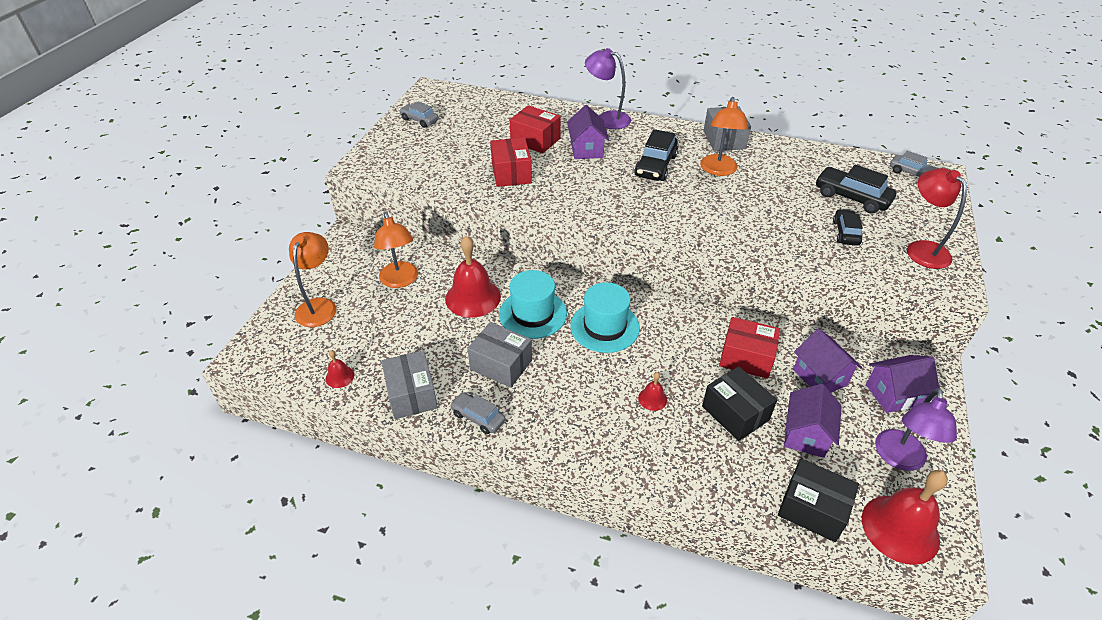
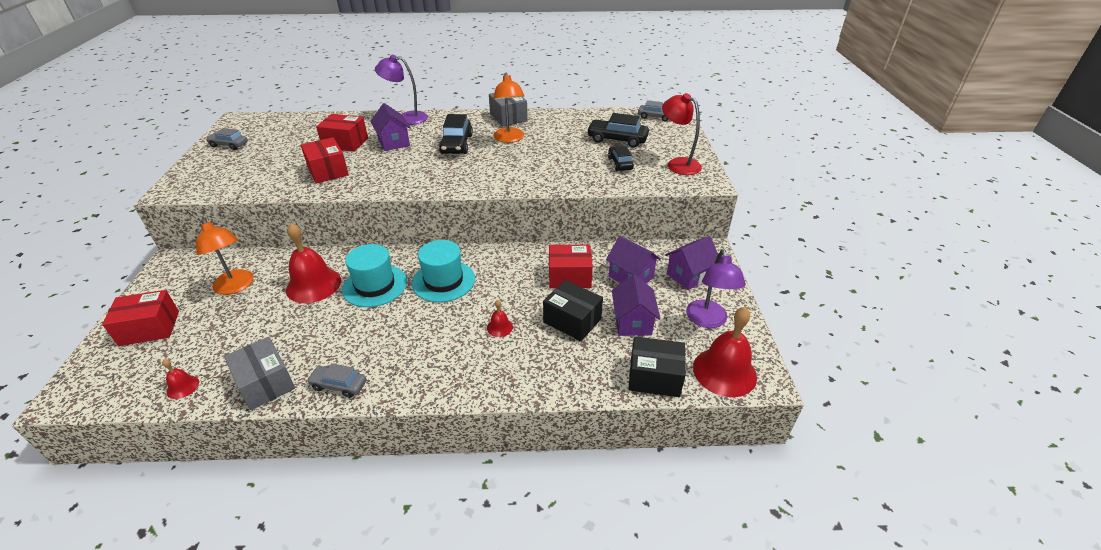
camera: 20 degrees left, 5 degrees down
(319, 306) = (149, 328): orange lamp -> red box
(501, 364) = (353, 334): grey box -> none

